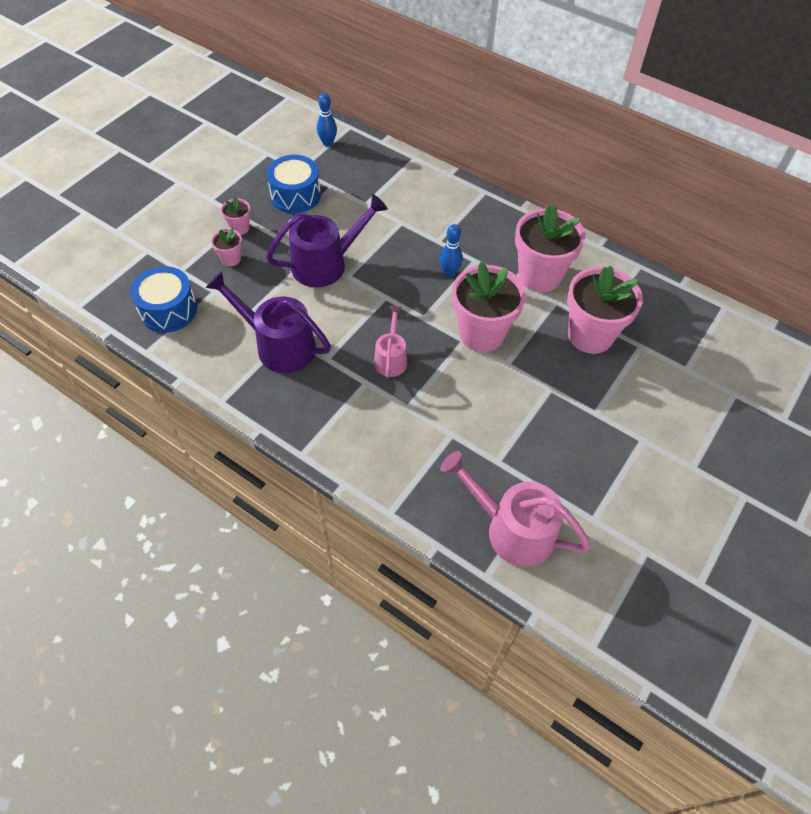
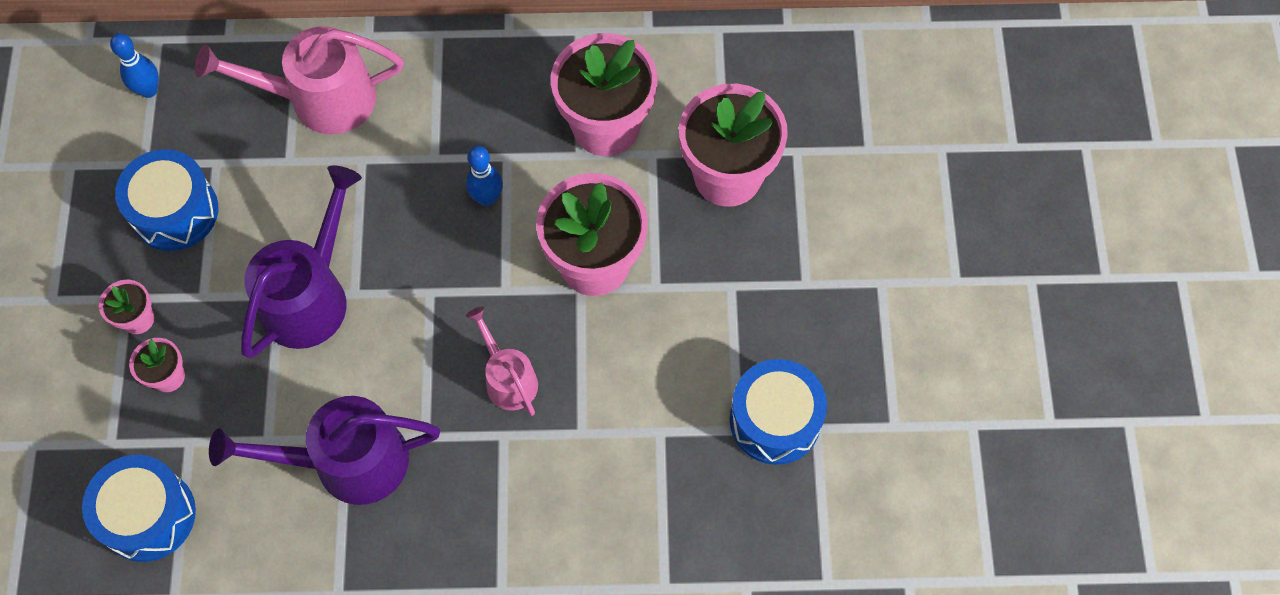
camera: 35 degrees left, 10 degrees up
(511, 528) = (813, 504): pink watering can -> pink watering can (320, 99)
(522, 470) = (775, 420): none -> blue drum

